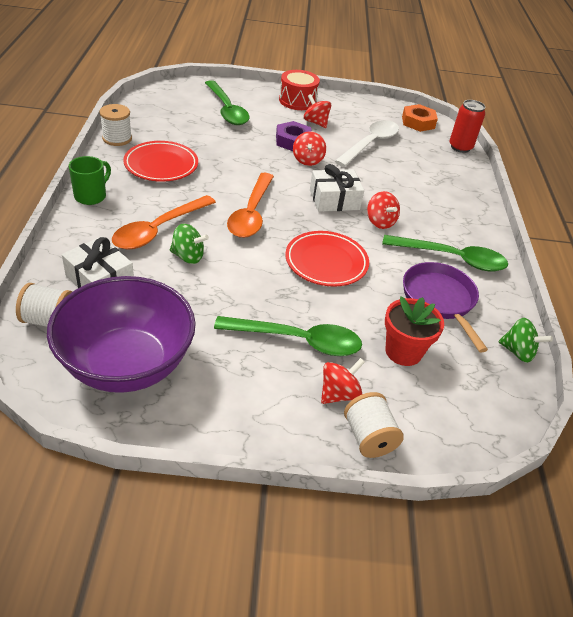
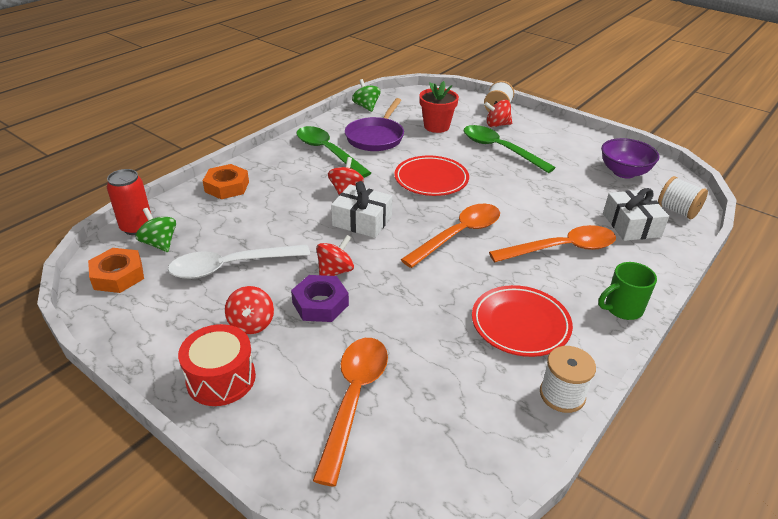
camera: 140 degrees left, 5 degrees down
(127, 364) = (624, 172): purple bowl -> purple bowl, size x0.58
(188, 256) = (546, 219): green spinning top -> green spinning top (160, 243)
(227, 110) = (354, 399): green spoon -> orange spoon
(464, 193) = (227, 186): none -> orange nut

